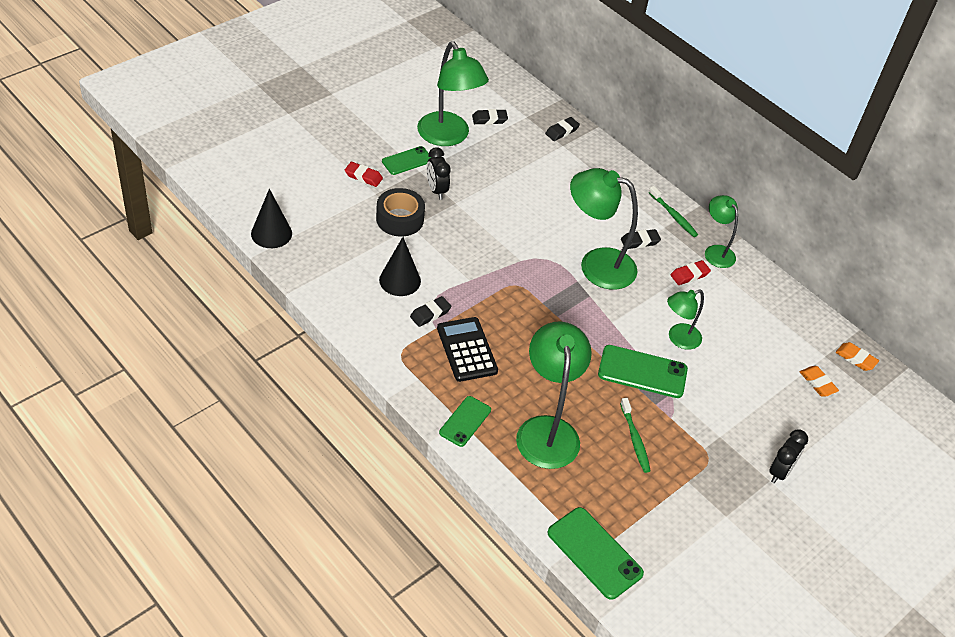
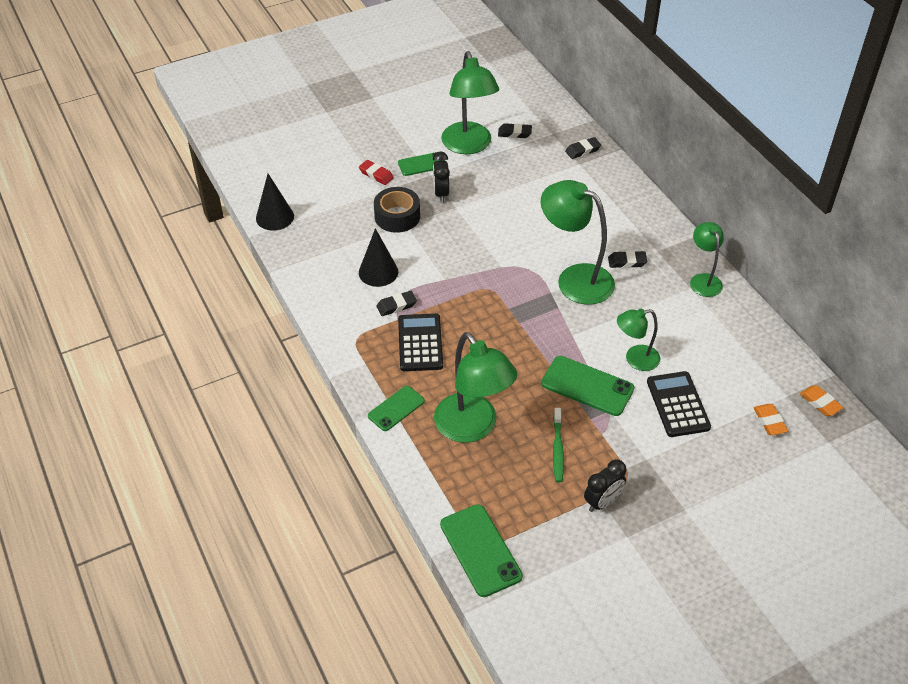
camera: 20 degrees right, 0 degrees up
(547, 430) = (472, 428): green lamp -> green lamp turned 135 degrees clockwise
(673, 215) = (670, 241): green toothbrush -> none
(689, 275) = (668, 299): red eraser -> none
(731, 378) = (678, 404): none -> black calculator
(780, 472) = (699, 503): black clock -> black clock (602, 502)

